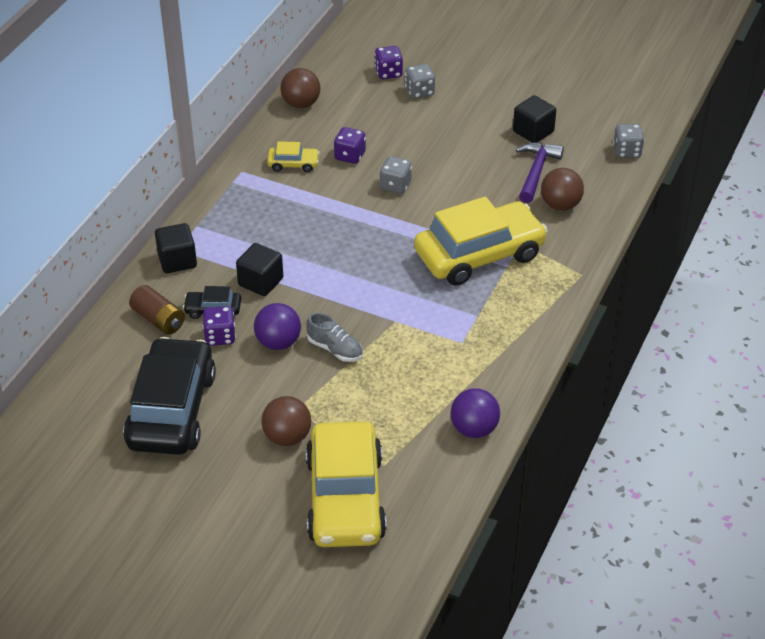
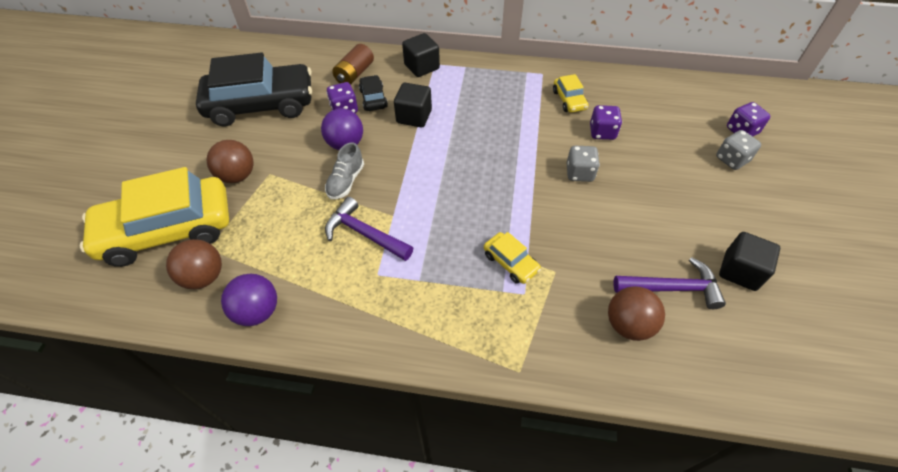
camera: 75 degrees right, 10 degrees up
(301, 104) = (651, 85): brown ball -> brown ball (204, 276)
(410, 344) = (365, 234): none -> purple hammer
(479, 254) = (511, 262): yellow car -> yellow car, size x0.43
(627, 151) = (774, 383): grey dice -> none

